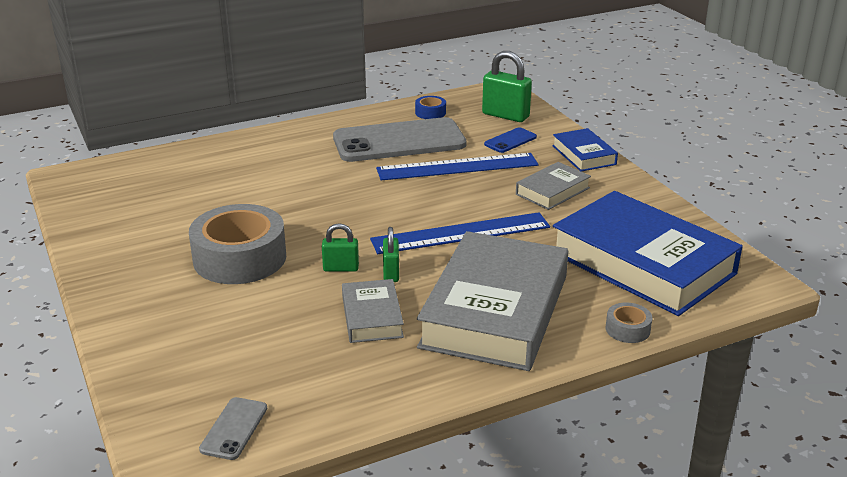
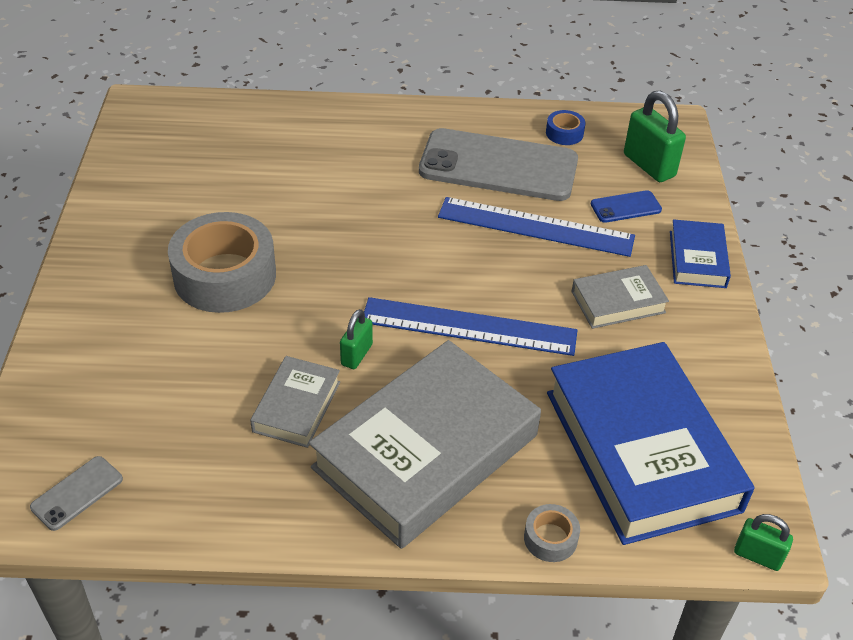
camera: 25 degrees right, 15 degrees up
(341, 268) = (311, 328): green padlock -> green padlock (757, 556)

